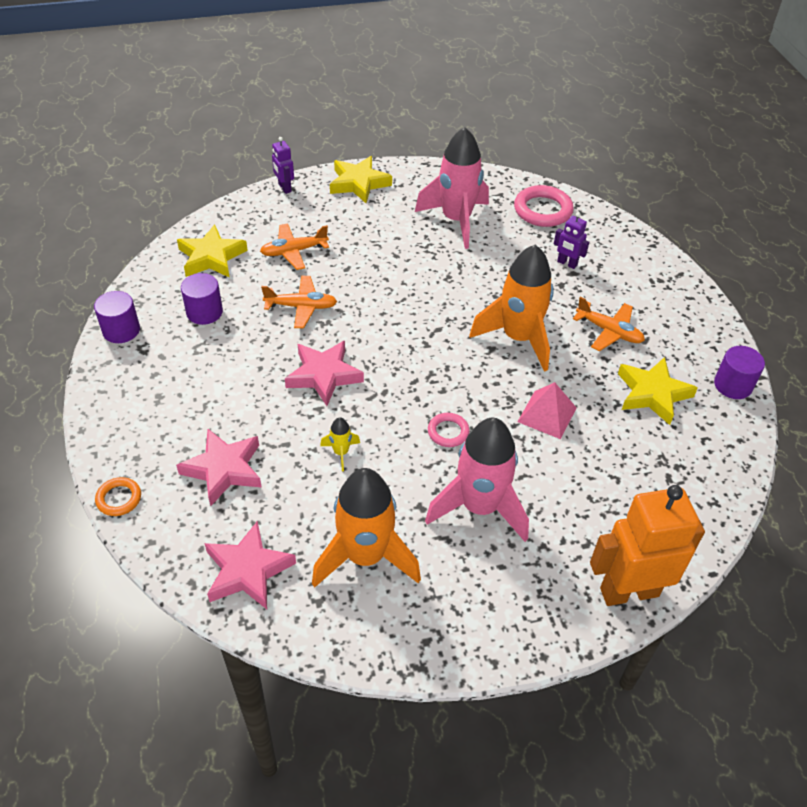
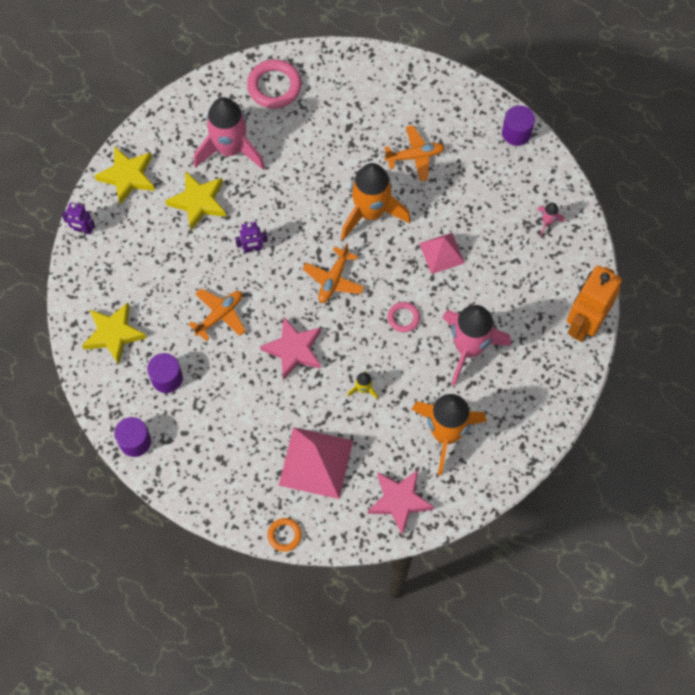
camera: 45 degrees left, 20 degrees up
(224, 469) = (316, 462): pink star -> pink pyramid
(294, 251) = (160, 277): orange plane -> orange plane (333, 279)
(567, 263) = (337, 122): purple robot -> purple robot (252, 248)
(652, 394) = (481, 182): yellow star -> yellow star (198, 202)
(687, 474) = (547, 222): none -> pink rocket

